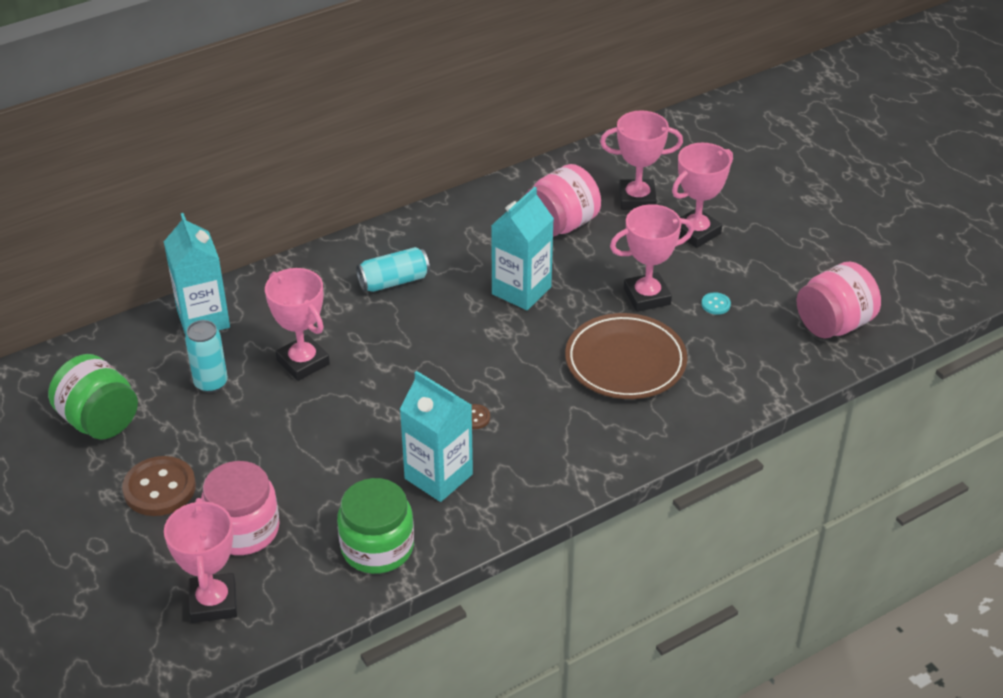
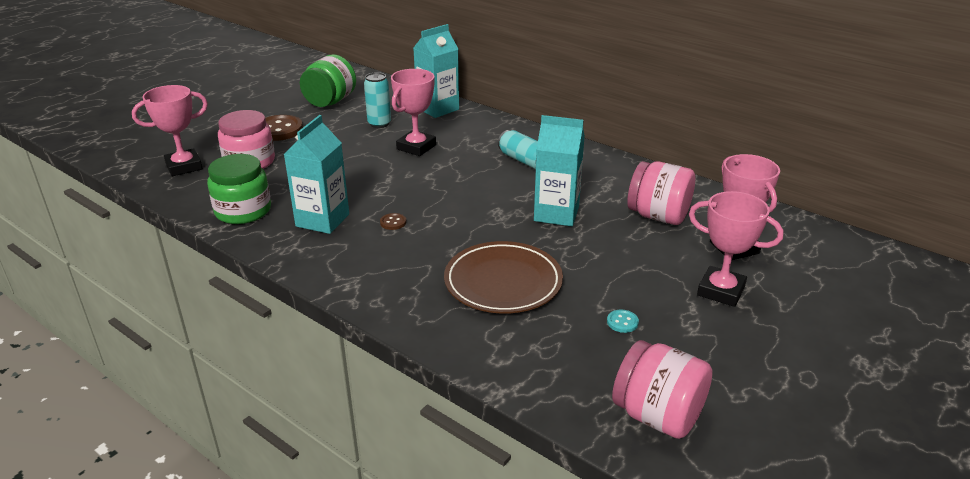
camera: 70 degrees right, 10 degrees down
(647, 296) = (600, 278): pink trophy -> none

